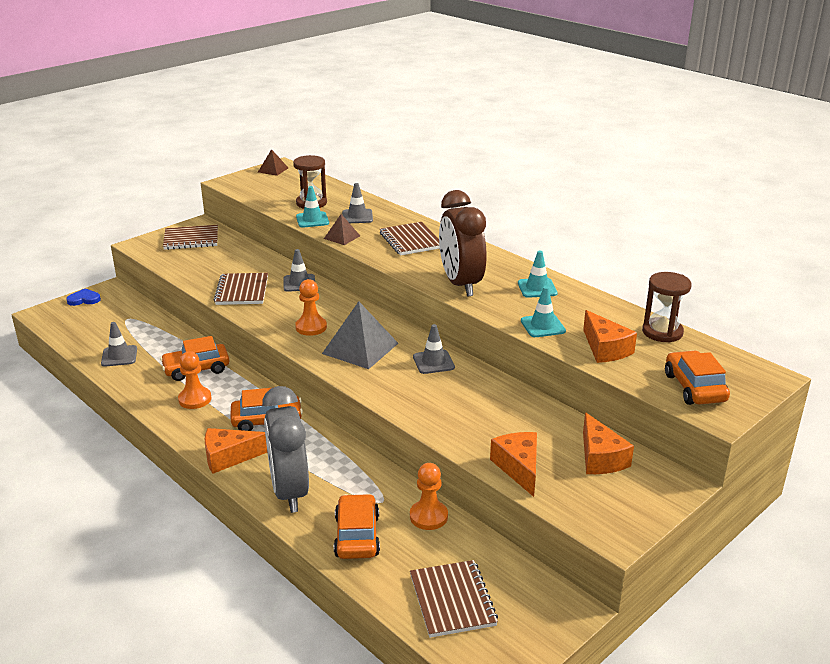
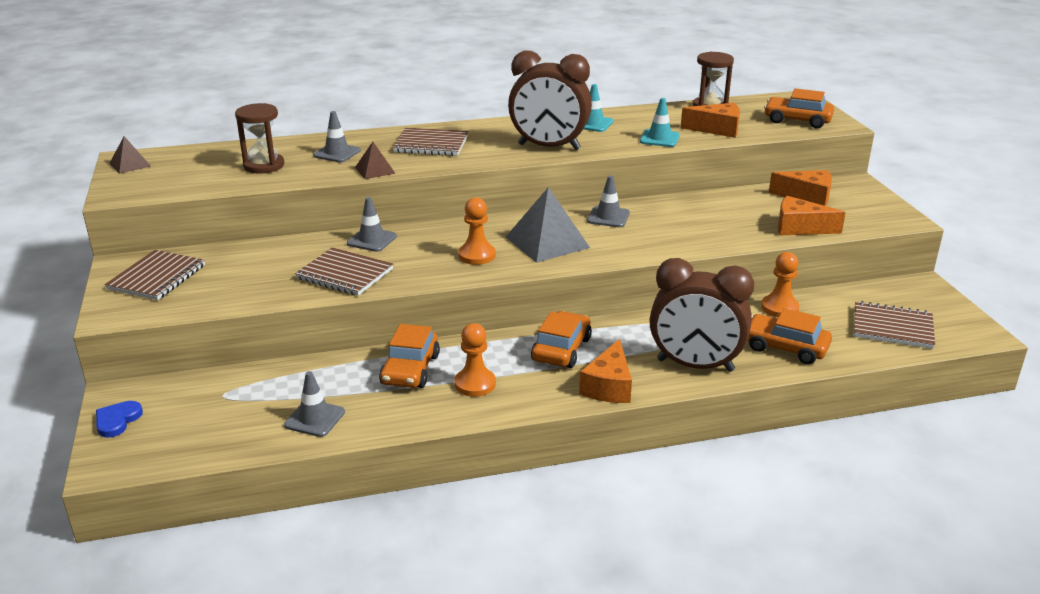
camera: 60 degrees left, 0 degrees up
(289, 491) = (695, 365): grey clock -> brown clock
(312, 220) = (309, 174): turquoise traffic cone -> none

